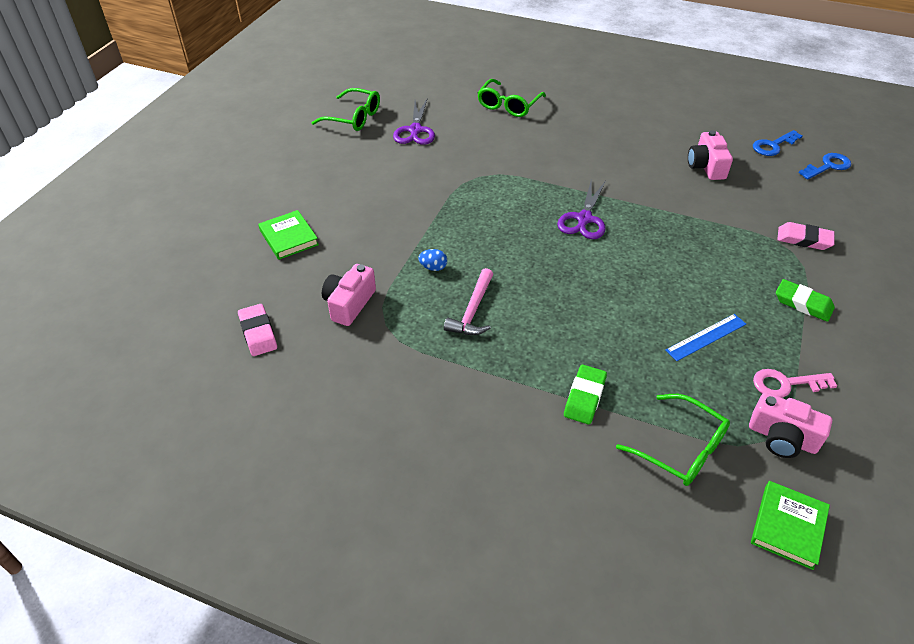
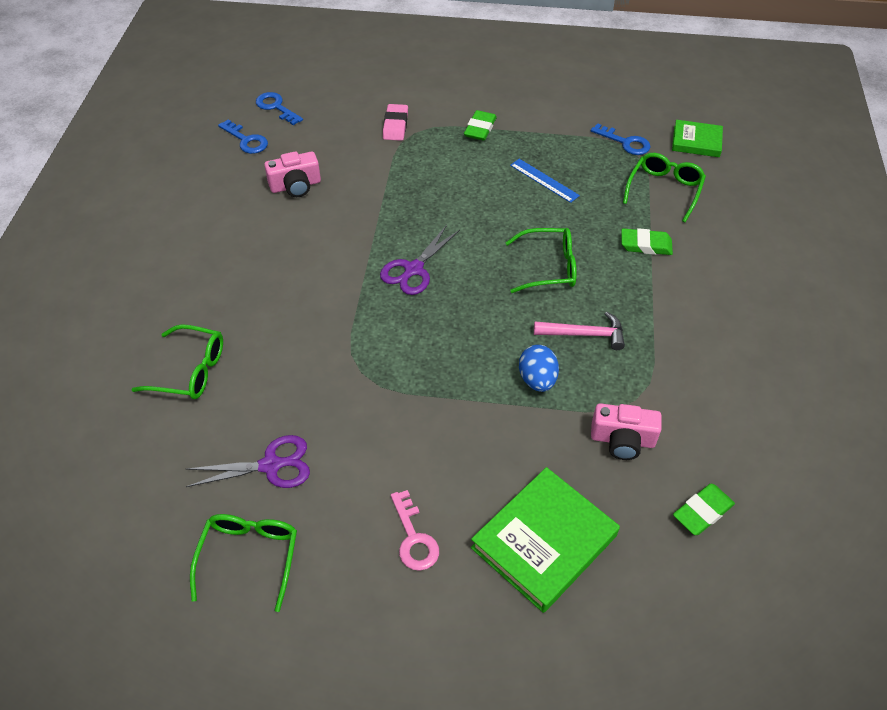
camera: 105 degrees left, 5 degrees up
(258, 333) = (702, 512): pink eraser -> green eraser
(289, 237) = (544, 541): green book -> green book, size x1.71
(433, 267) = (537, 380): blue egg -> blue egg, size x1.62
(567, 307) = (549, 267): none -> green glasses
(584, 219) = (413, 269): purple scissors -> purple scissors turned 120 degrees clockwise
(782, 438) = (625, 142): pink camera -> blue key
(786, 384) = (573, 139): pink key -> pink key (414, 538)

